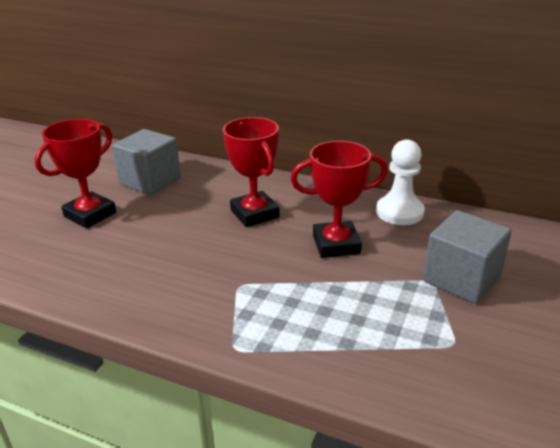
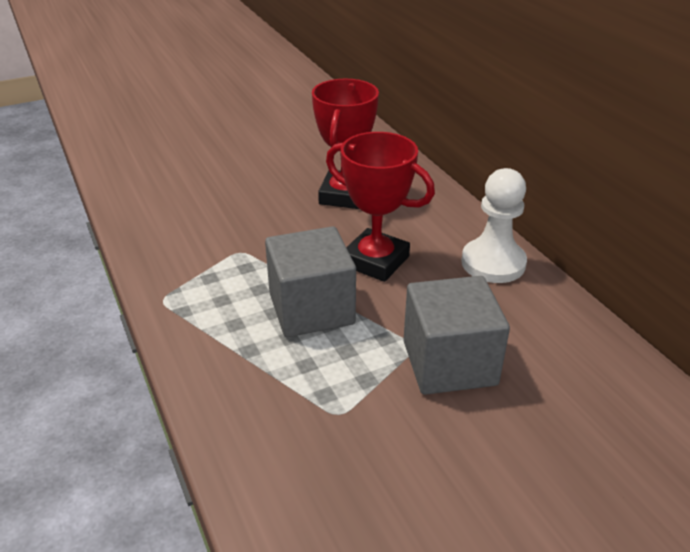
camera: 40 degrees right, 5 degrees up
(90, 214) = (216, 135): red trophy -> none
(150, 181) = (301, 126): grey cube -> grey cube (311, 309)

